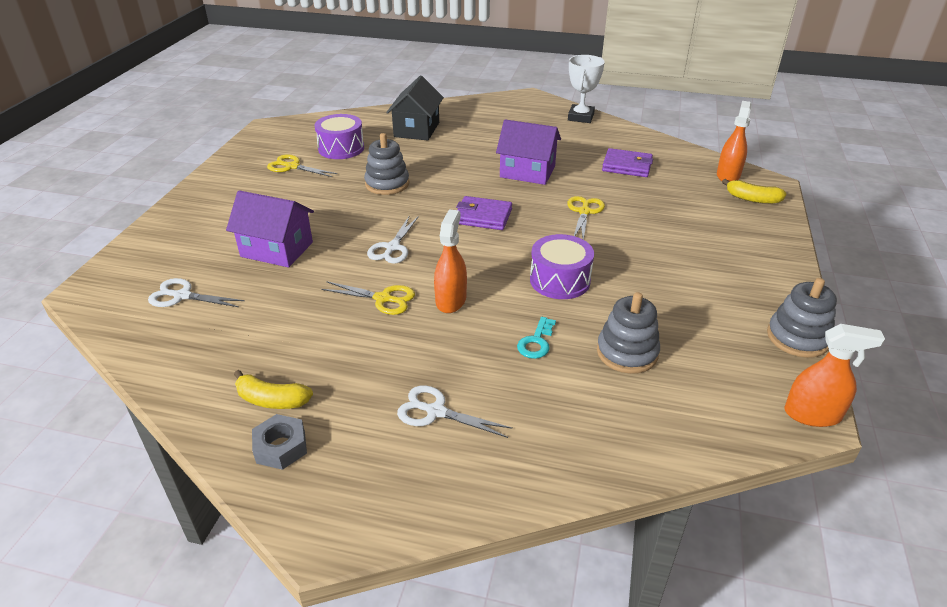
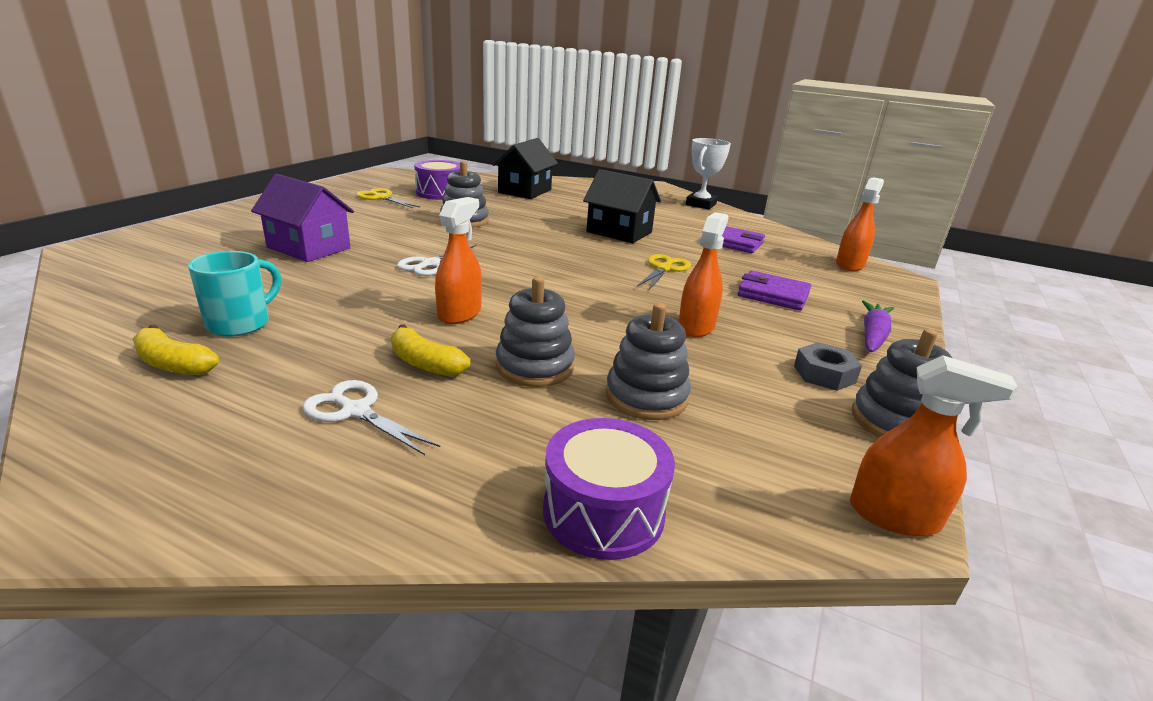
camera: 10 degrees right, 10 degrees down
(182, 296) = (176, 266): white scissors -> none
(281, 447) = (134, 410): grey nut -> grey nut (824, 374)
(289, 348) = (241, 323): none -> turquoise mug
(383, 299) = (384, 301): yellow scissors -> none
(483, 216) = (547, 256): purple wallet -> purple wallet (773, 295)
(527, 172) = (619, 232): purple house -> black house
(536, 342) = (534, 366): turquoise key -> grey stacking toy
(560, 280) = (600, 317): purple drum -> purple drum (603, 512)
(634, 274) = (696, 326): none -> orange spray bottle
(752, 199) = (873, 287): yellow banana -> yellow banana (425, 363)
(764, 255) = (872, 335): none -> purple carrot

